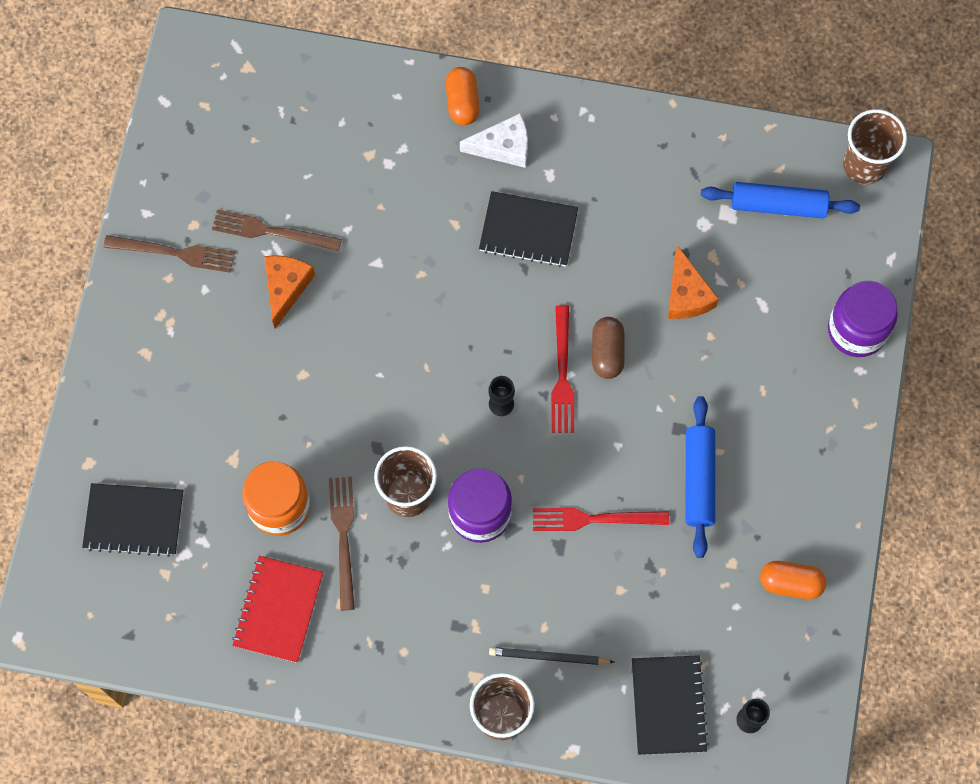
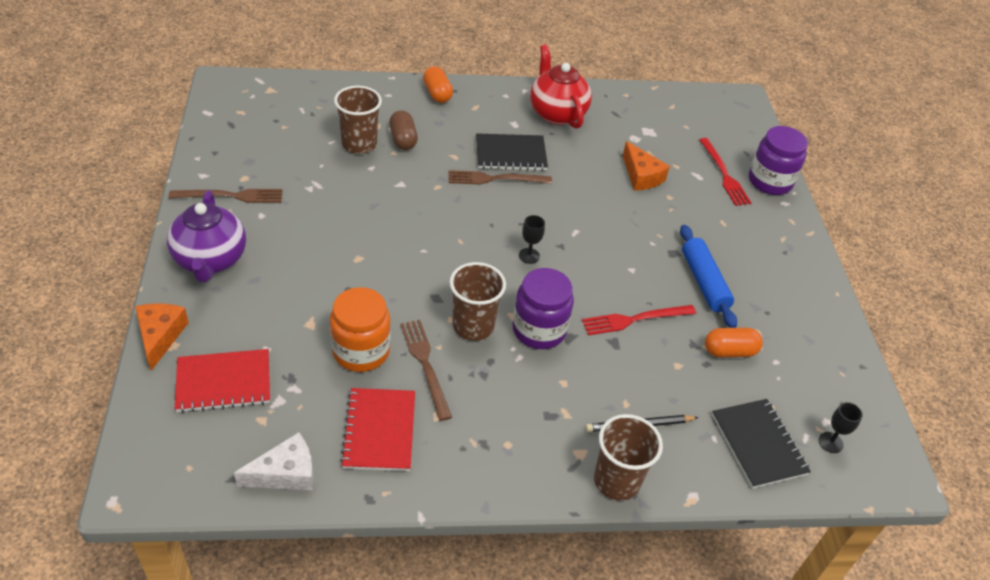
camera: 20 degrees left, 25 degrees down
(134, 520) = (223, 382): black notebook -> red notebook
(140, 351) = (210, 260): none -> purple teapot
(271, 231) = (310, 175): brown fork -> brown fork (495, 179)
(286, 288) = (330, 206): orange cheese -> orange cheese (160, 336)
(503, 147) = (475, 113): white cheese -> white cheese (285, 473)
(562, 374) = (570, 232): red fork -> red fork (724, 174)
(607, 352) = (598, 215): brown capsule -> brown capsule (403, 139)
(613, 161) = (556, 113): none -> red teapot
(778, 205) = (680, 124): blue rolling pin -> none
(790, 583) = (809, 338): orange capsule -> orange capsule (729, 351)
(864, 165) = (726, 99): brown cup -> brown cup (359, 144)

